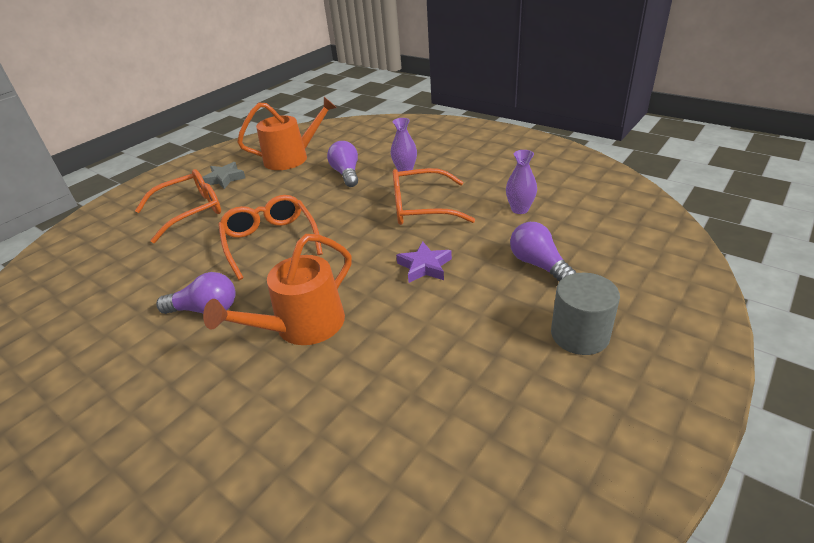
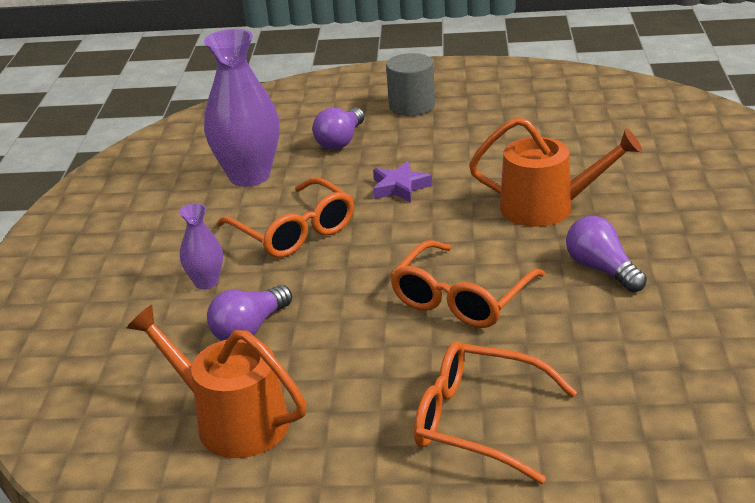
camera: 125 degrees left, 5 degrees down
(224, 179) = (360, 457): grey star -> none
(520, 209) = (249, 176): purple vase -> purple vase, size x2.01

